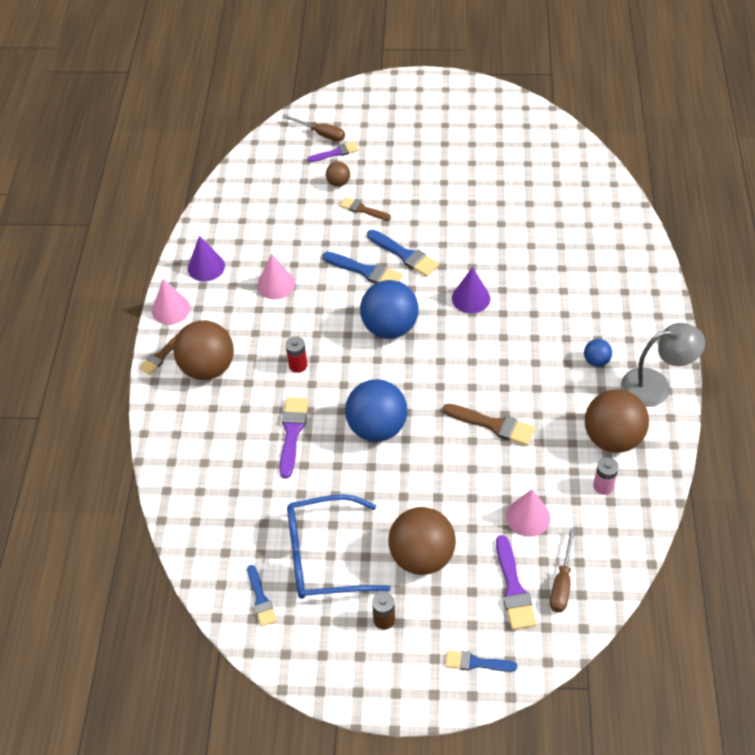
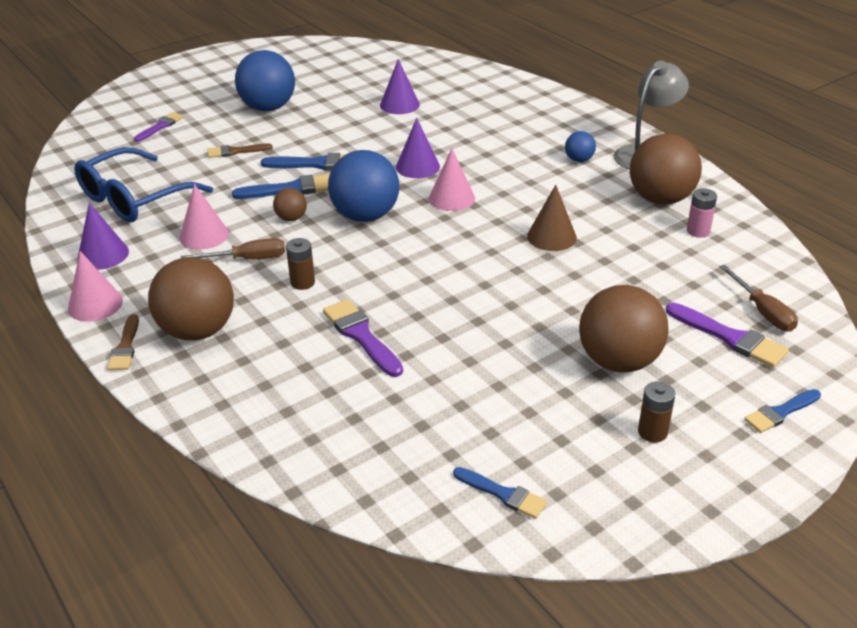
camera: 40 degrees left, 15 degrees down
(298, 365) = (302, 282): red battery -> brown battery
(321, 134) = (129, 120): brown screwdriver -> brown screwdriver (248, 259)
(324, 556) = (524, 416): blue glasses -> blue glasses (134, 198)
(338, 183) = (187, 144): brown ball -> brown ball (291, 218)
(377, 428) = (446, 290): blue ball -> blue ball (268, 108)
(493, 425) = (551, 237): brown brush -> brown cone
(523, 220) = (399, 105): none -> purple cone
(528, 517) = (669, 282): pink cone -> pink cone (451, 198)

